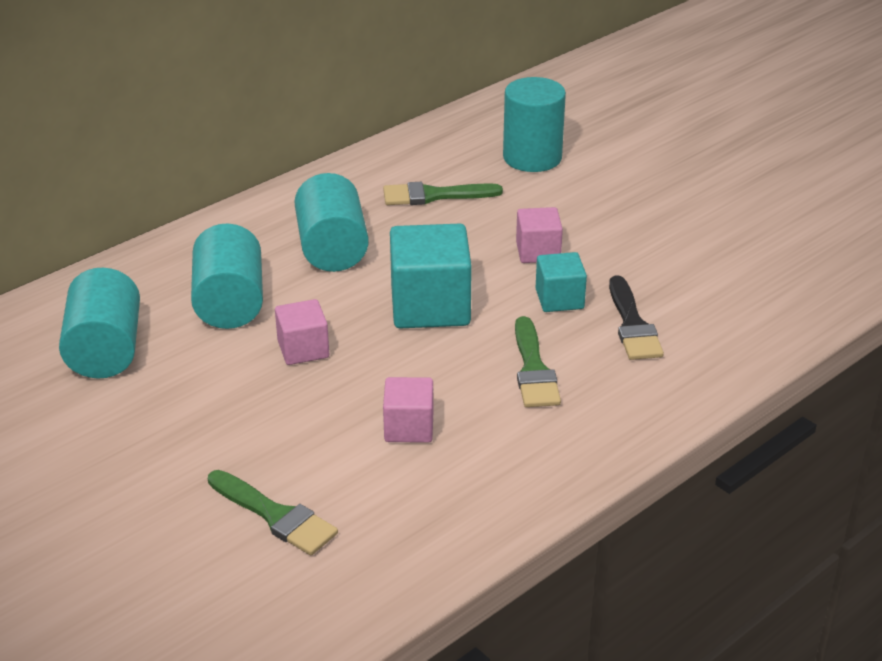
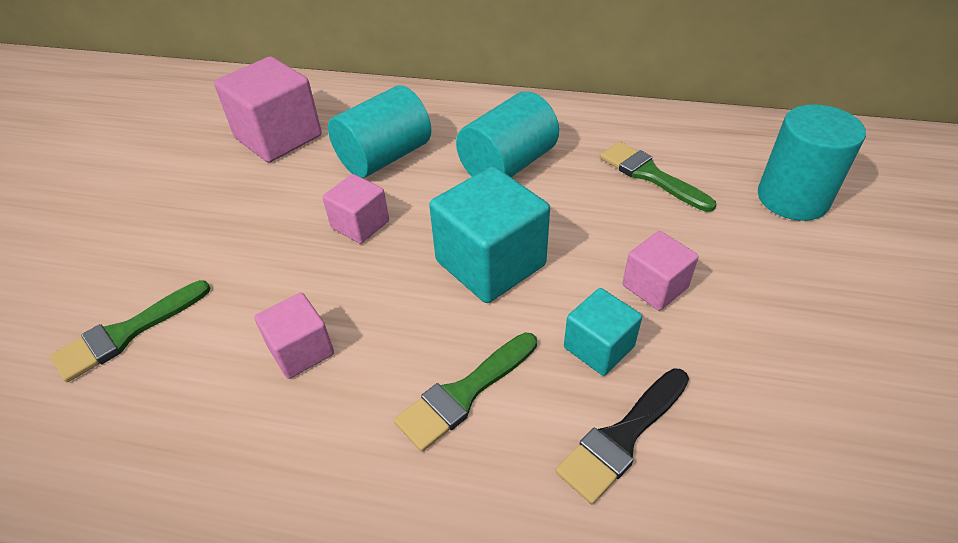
camera: 55 degrees right, 10 degrees up
(105, 350) = (278, 137): turquoise cylinder -> pink cube
(276, 516) = (126, 333): green brush -> green brush turned 45 degrees clockwise

